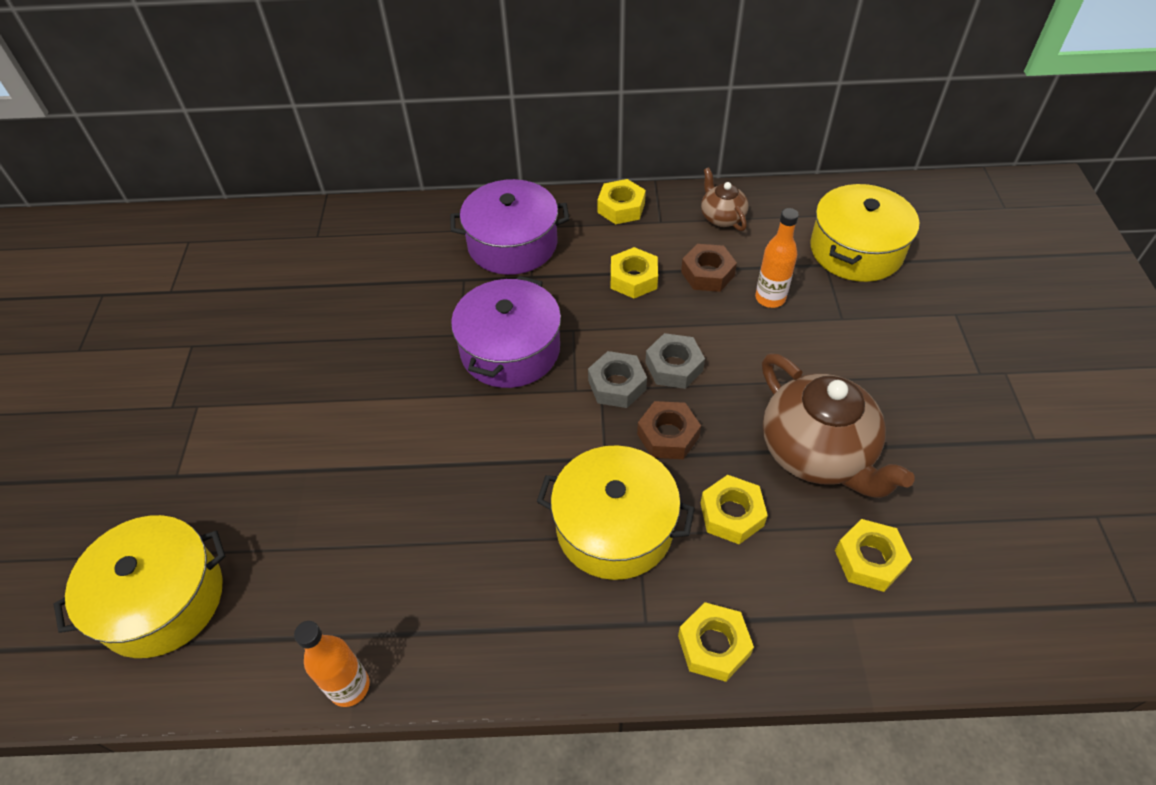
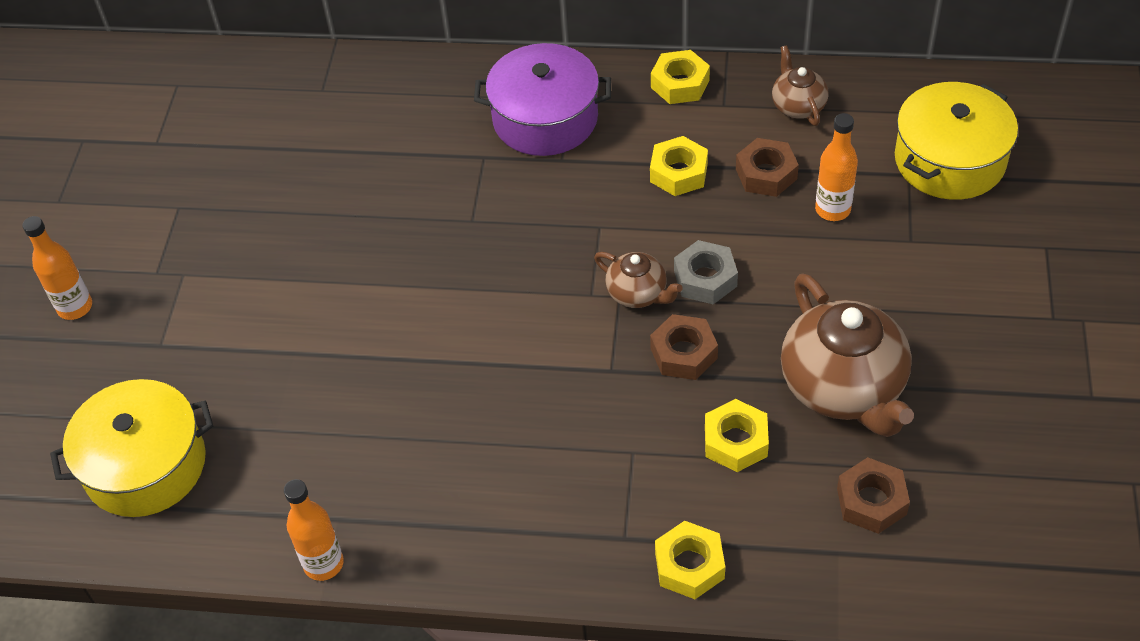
camera: 10 degrees right, 0 degrees up
(92, 447) = (75, 307): none -> orange bottle
(510, 350) = (526, 243): purple pot -> none
(614, 527) = (609, 442): yellow pot -> none
(617, 385) = (638, 293): grey nut -> brown teapot
(869, 560) = (871, 501): yellow nut -> brown nut

